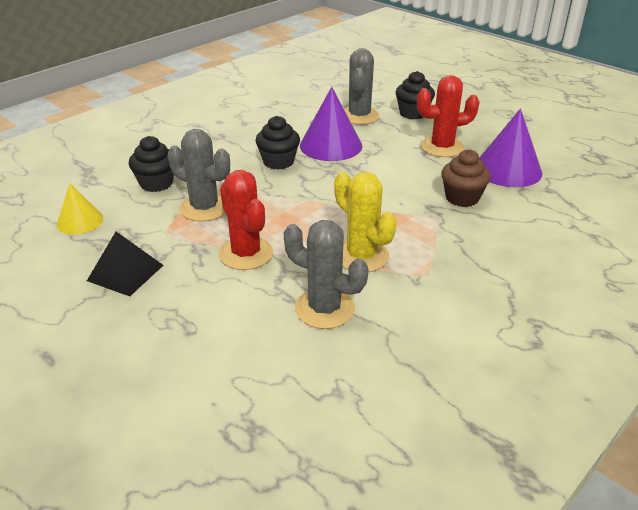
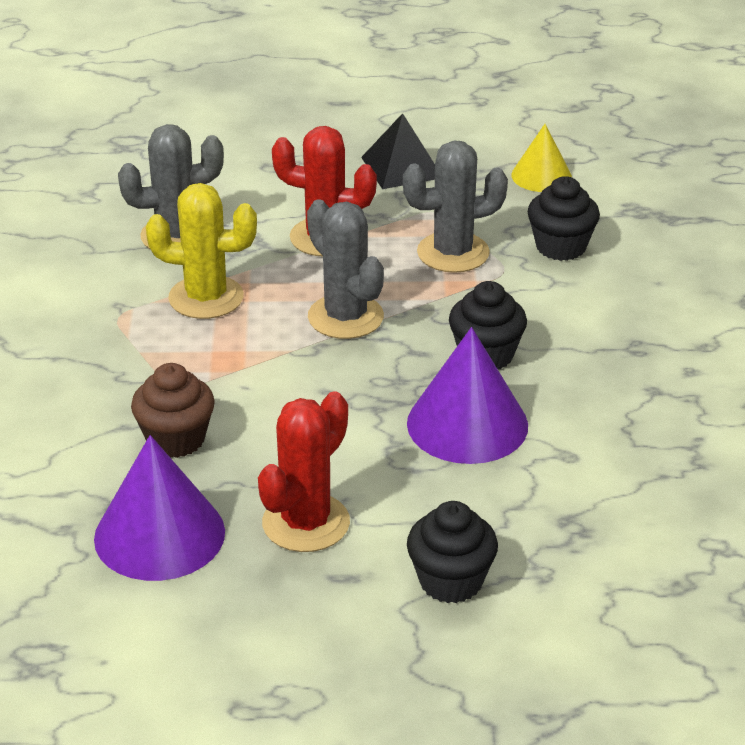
camera: 135 degrees right, 0 degrees up
(359, 116) = (523, 514): grey cactus -> grey cactus (345, 317)

